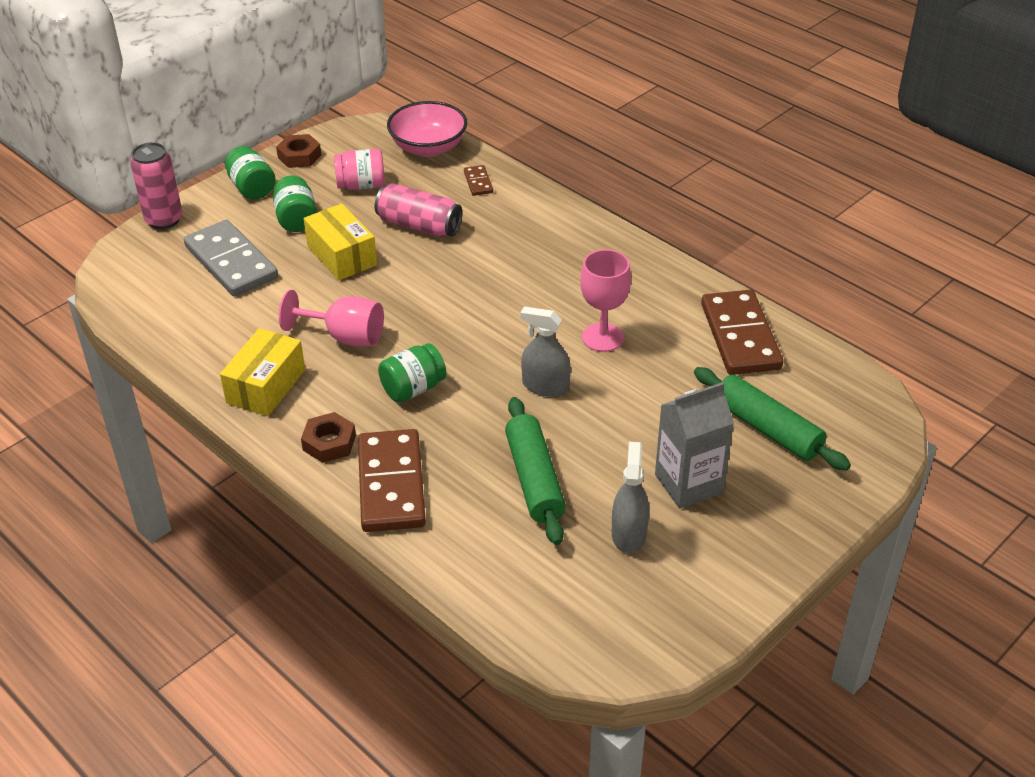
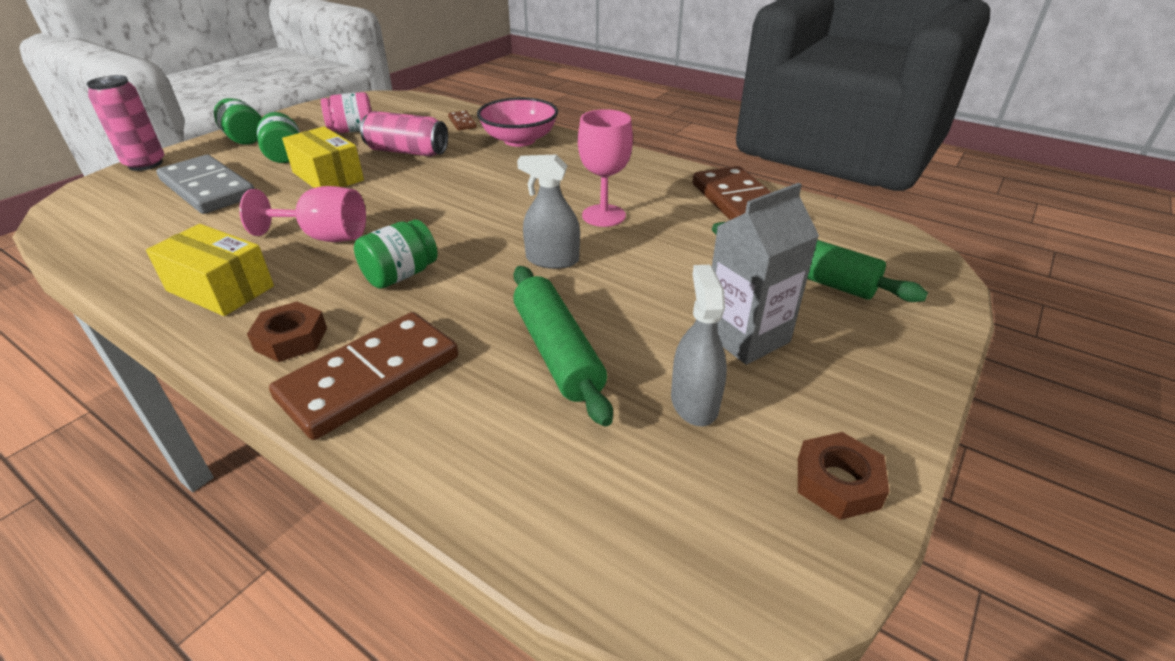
camera: 10 degrees left, 5 degrees down
(266, 386) = (220, 288): yellow box -> yellow box turned 75 degrees counterclockwise
(299, 156) = (295, 117): brown nut -> brown nut (837, 482)
(391, 484) = (370, 377): brown domino -> brown domino turned 60 degrees clockwise
(428, 147) = (415, 106): pink bowl -> pink bowl (519, 140)

